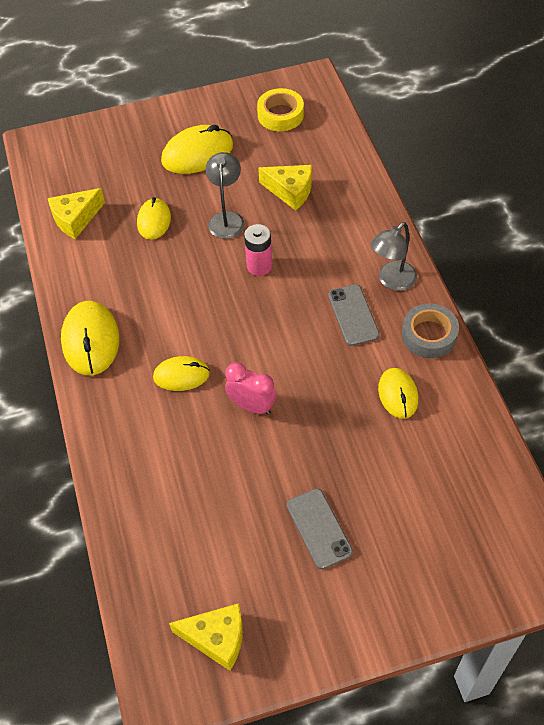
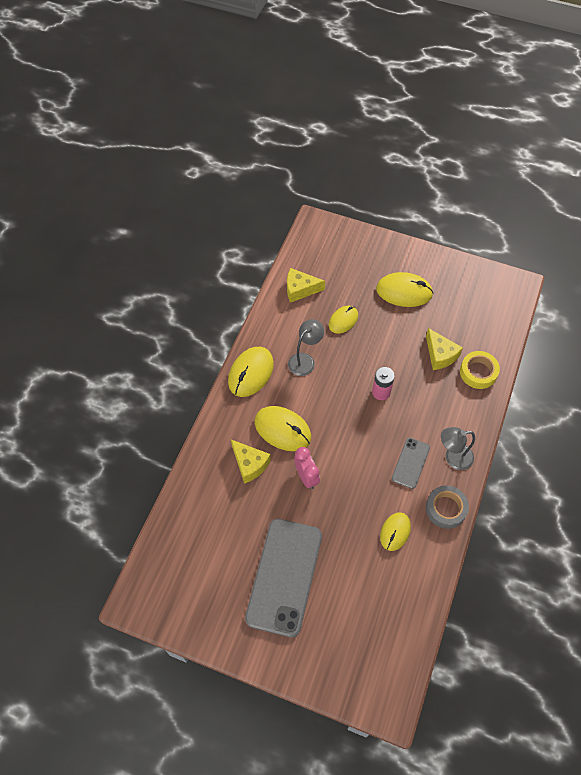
camera: 35 degrees right, 5 degrees up
(181, 375) = (282, 429): yellow mouse -> yellow mouse, size x1.58
(216, 638) = (183, 594): yellow cheese -> yellow cheese (250, 464)
(227, 219) = (386, 348): grey lamp -> grey lamp (305, 360)
(280, 115) = (477, 298): yellow tape -> yellow tape (478, 372)
(319, 528) = (284, 576): grey phone -> grey phone, size x2.03

